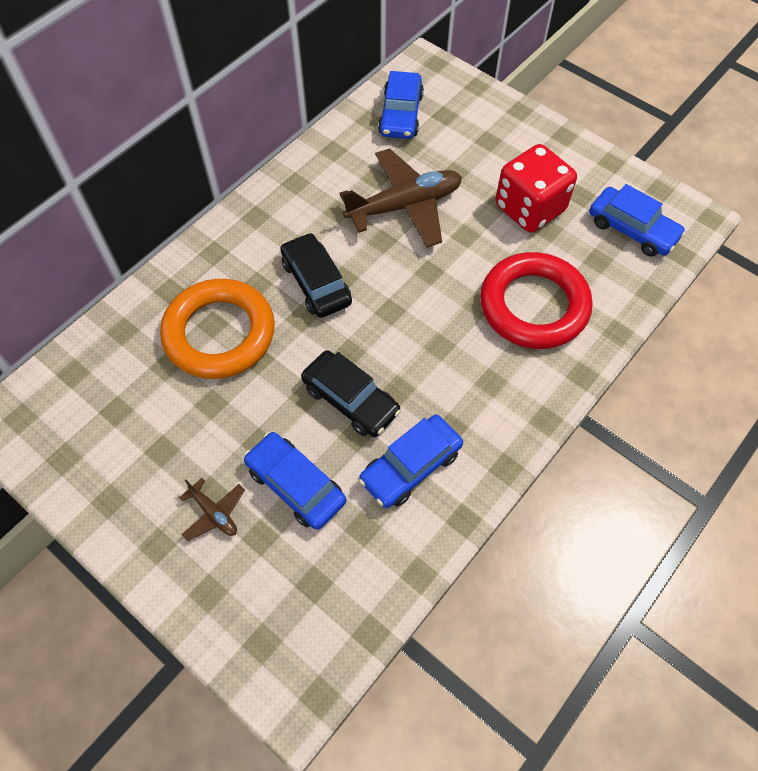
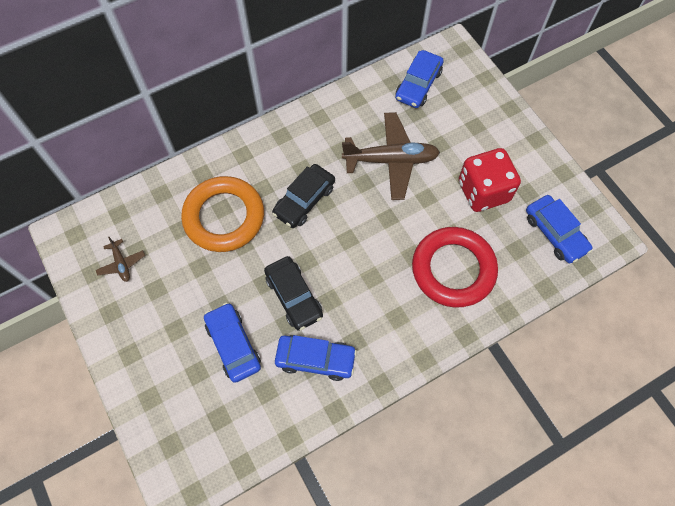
camera: 20 degrees right, 5 degrees up
(214, 513) = (173, 345): brown plane -> brown plane (121, 263)
(316, 282) = (304, 200): black car -> black car turned 135 degrees counterclockwise
(411, 466) = (315, 359): blue car -> blue car turned 150 degrees counterclockwise

